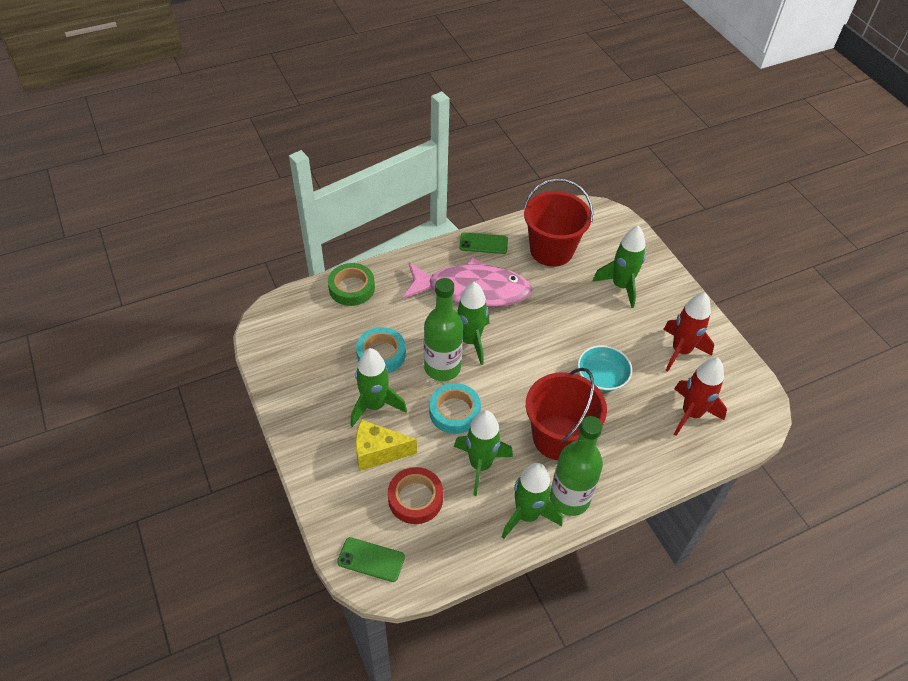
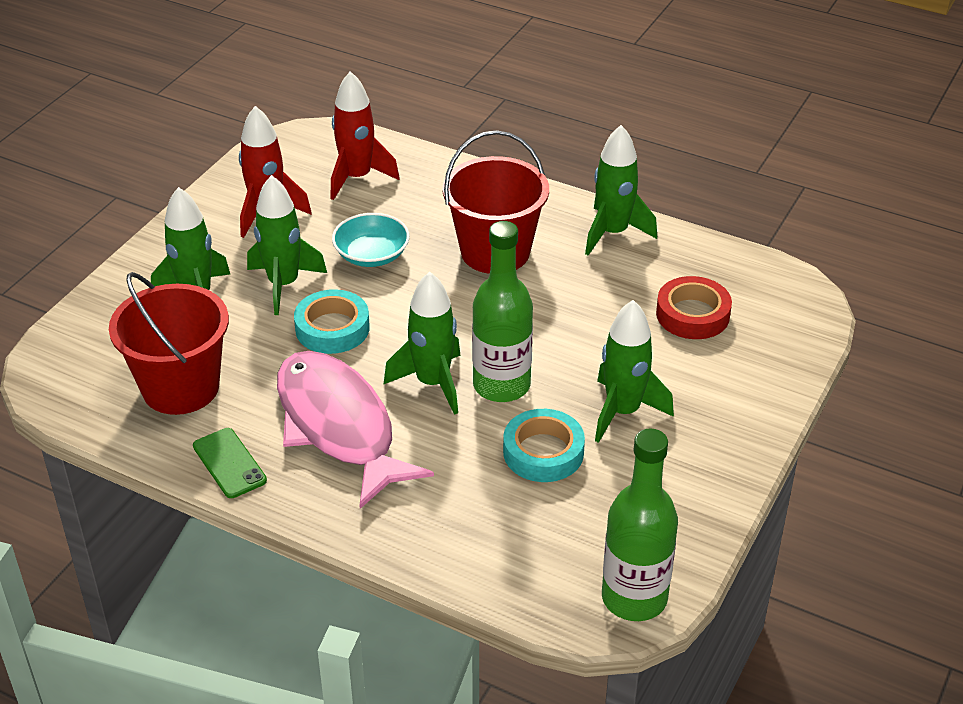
camera: 125 degrees left, 10 degrees down
(351, 288) = (463, 556): green tape -> none
(371, 559) = (792, 309): green phone -> none
(378, 452) = (677, 372): yellow cheese -> none
(454, 411) = (552, 342): turquoise tape -> turquoise tape (332, 328)
(480, 465) = (596, 289): green rocket -> green rocket (283, 285)
(569, 498) = (560, 215): green bottle -> green bottle (634, 598)

